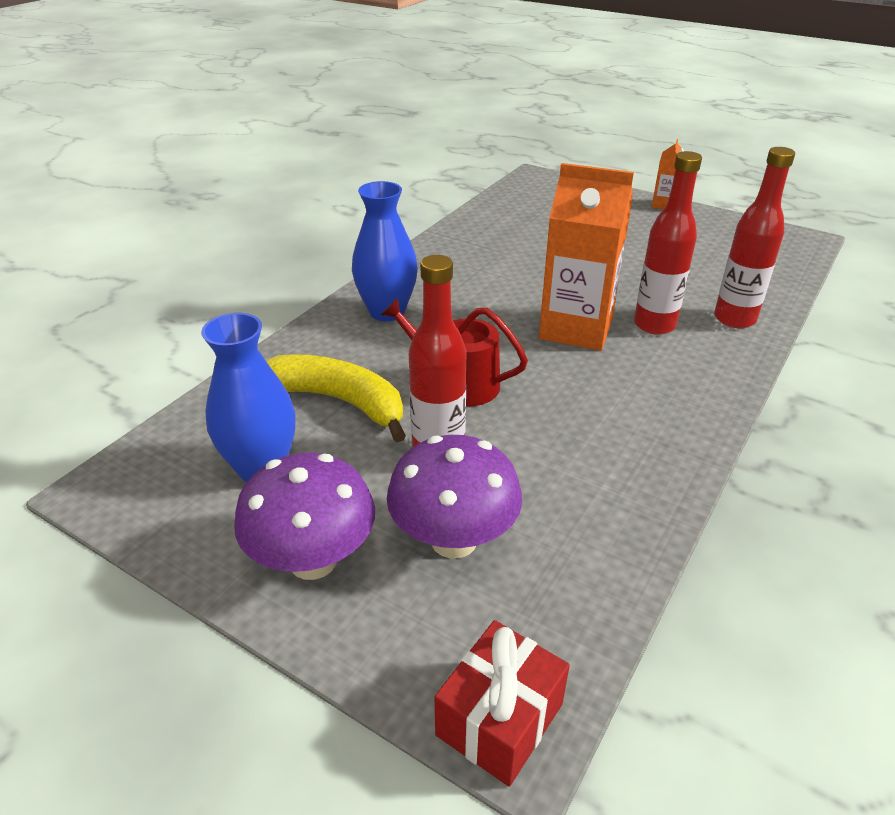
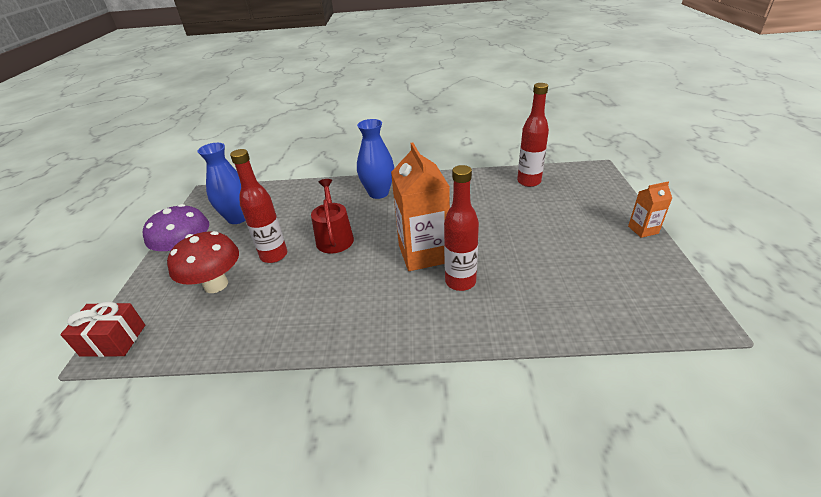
camera: 60 degrees right, 0 degrees up
(338, 401) = (295, 213): yellow banana -> none
(454, 540) = (216, 284): purple mushroom -> red mushroom
(734, 319) = (509, 315): red bottle -> red bottle (529, 182)

